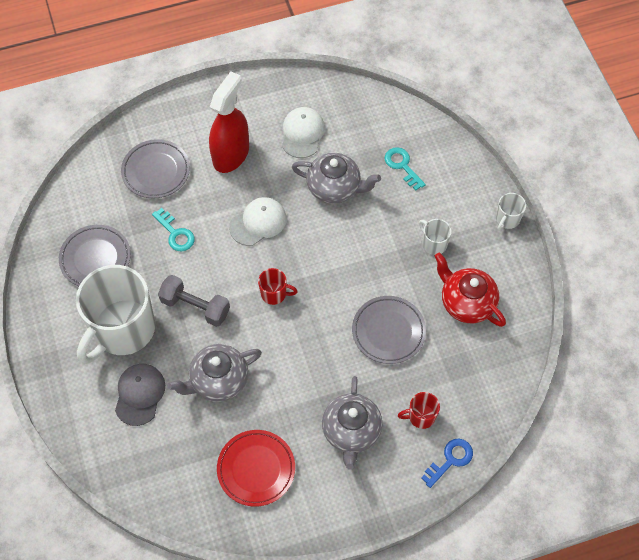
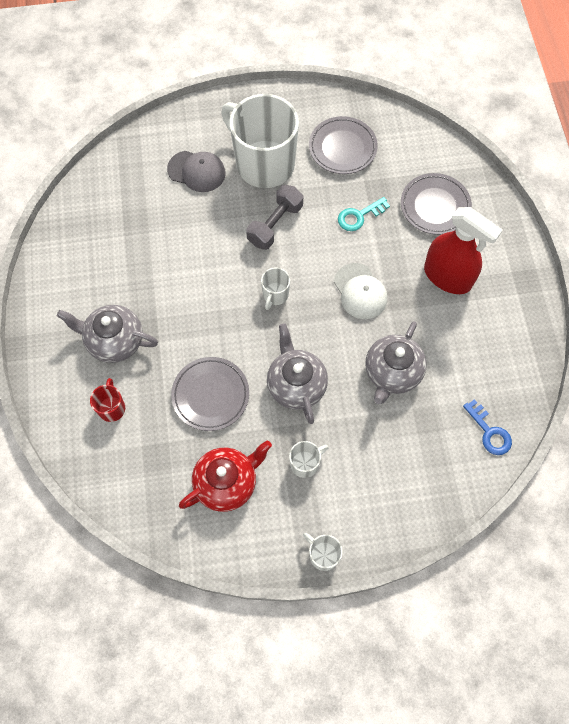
camera: 100 degrees right, 5 degrees up
(218, 381) = (194, 234): grey teapot -> grey teapot (296, 384)
(256, 469) = (101, 255): red plate -> none
(274, 294) = (275, 295): red mug -> white mug
(302, 133) = (467, 351): white cap -> none
(402, 166) = (411, 450): turquoise key -> none
(450, 460) = (60, 426): blue key -> blue key (489, 432)

